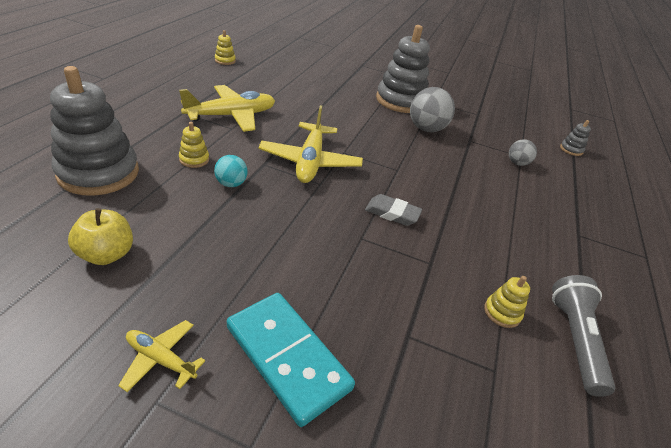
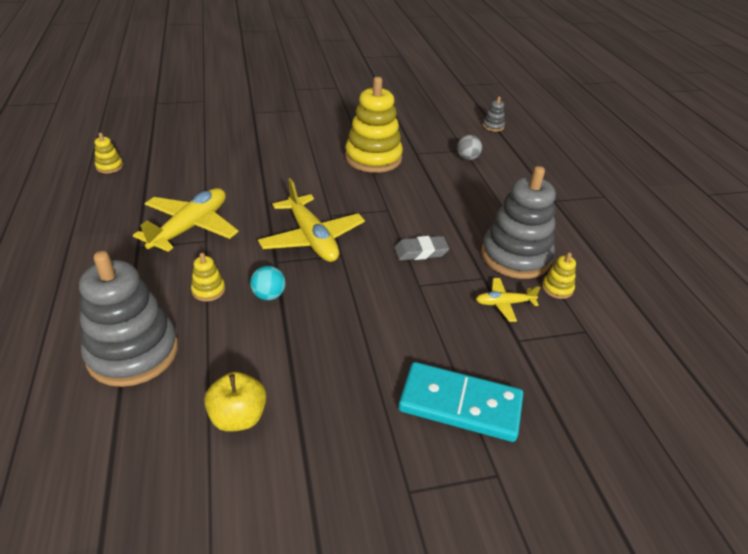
camera: 30 degrees left, 0 degrees up
(161, 359) = (378, 463): yellow plane -> yellow plane (504, 303)
(400, 101) = (325, 138): grey stacking toy -> grey stacking toy (515, 256)
(426, 129) = (373, 158): grey ball -> yellow stacking toy
(574, 340) = (610, 282): grey flashlight -> none

